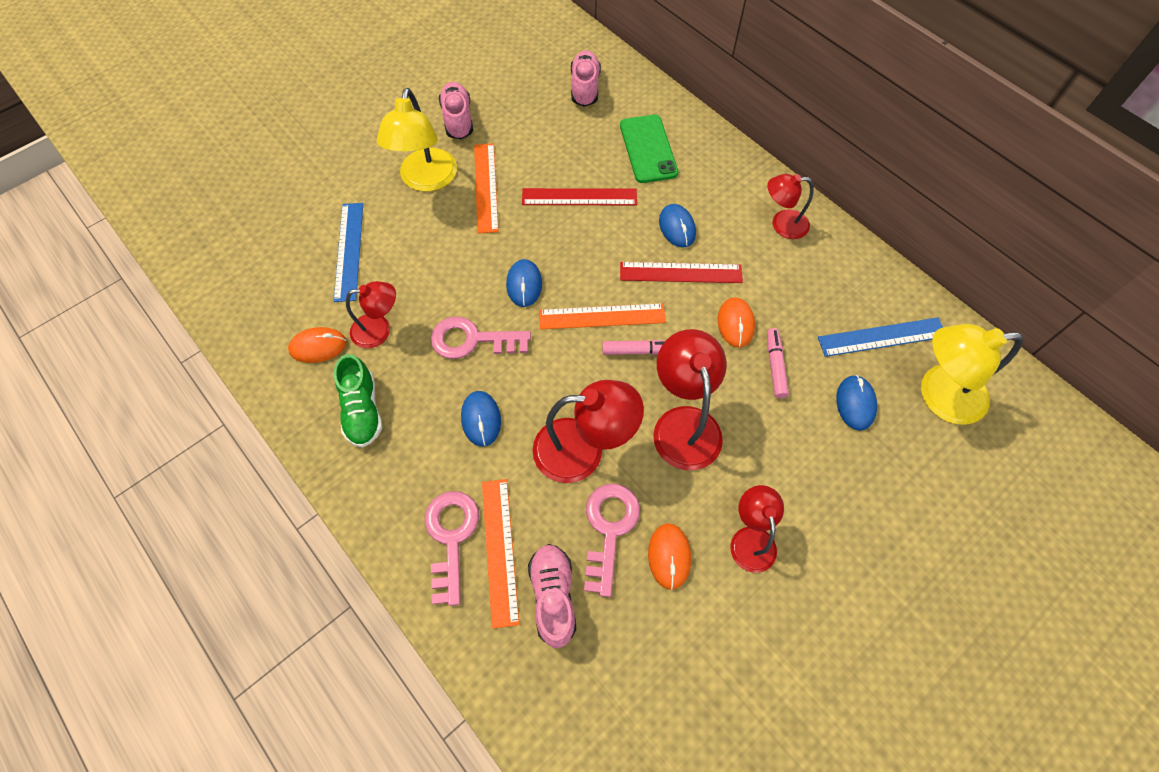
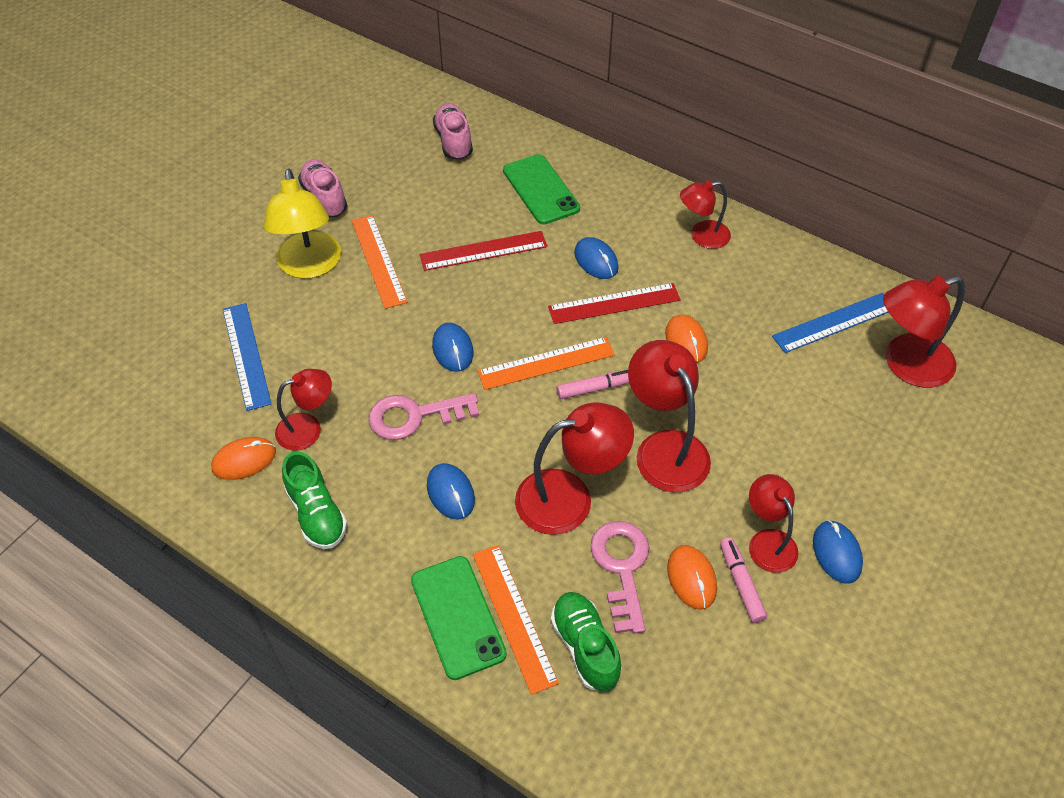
camera: 15 degrees left, 10 degrees down
(451, 537) = (457, 617): pink key -> green phone
(553, 596) = (585, 647): pink shoe -> green shoe
(775, 366) = (738, 373): pink marker -> pink marker (741, 583)
(855, 403) = (829, 390): blue mouse -> blue mouse (836, 553)
(939, 396) = (906, 365): yellow lamp -> red lamp

